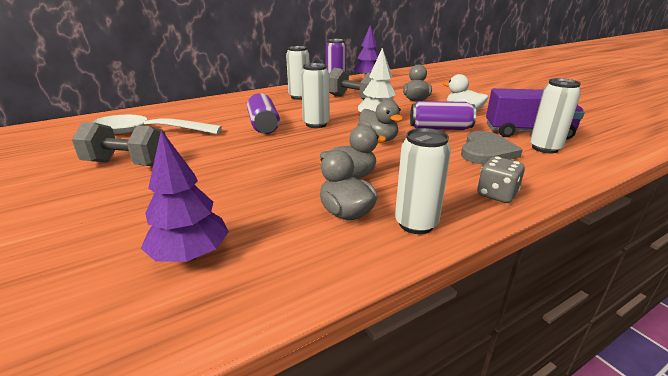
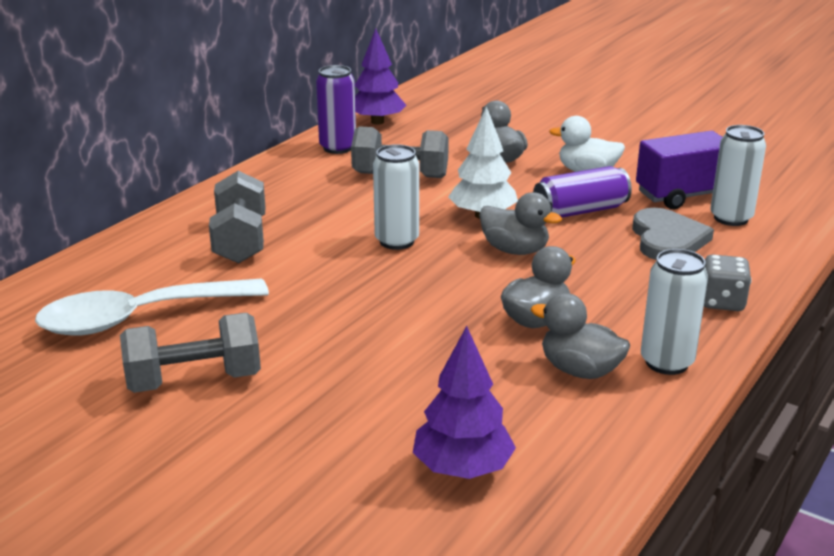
camera: 25 degrees left, 0 degrees up
(240, 111) = (240, 241): none -> grey dumbbell
(263, 125) = (316, 260): purple can -> none
(299, 97) = (304, 188): white can -> none

